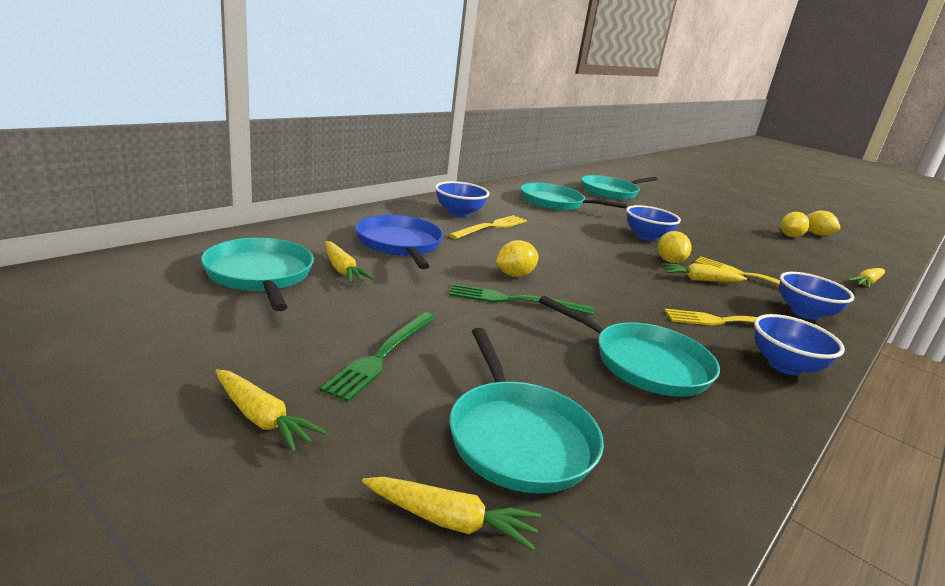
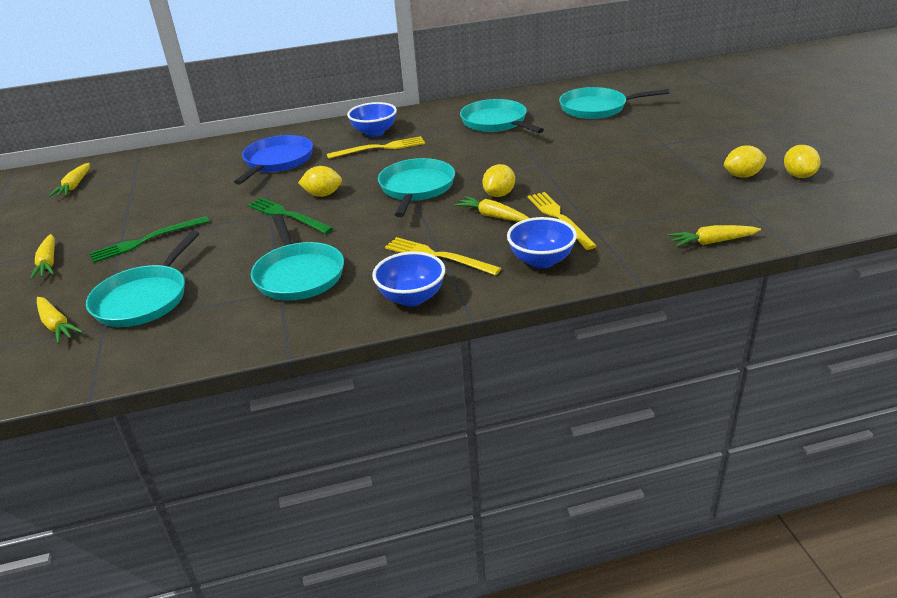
camera: 40 degrees right, 10 degrees up
(260, 275) = (154, 179): turquoise pan -> turquoise pan (416, 188)
(342, 270) = (207, 180): yellow carrot -> yellow carrot (74, 186)
(647, 237) = (528, 166): blue bowl -> none

